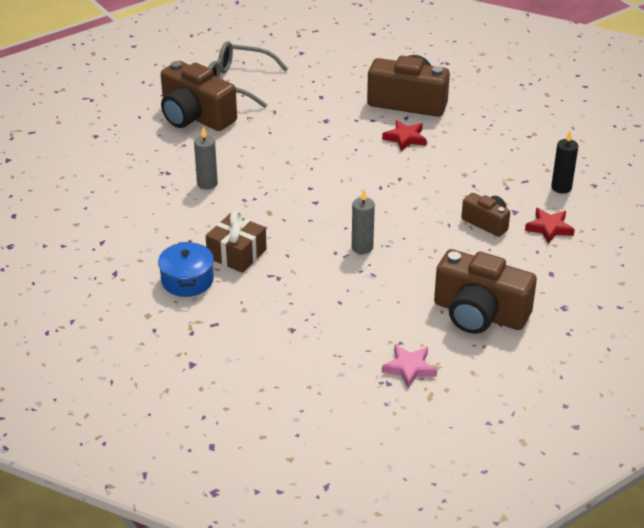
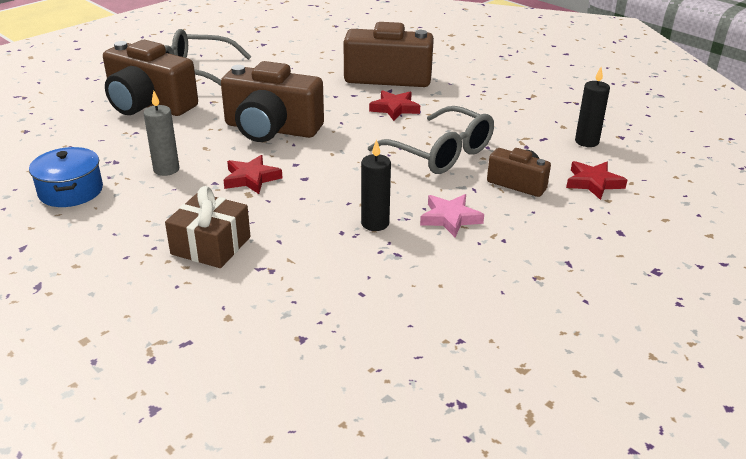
camera: 10 degrees left, 5 degrees down
(187, 280) = (143, 285): blue pot -> blue pot (71, 191)
(273, 198) = (251, 178): none -> red star
(362, 247) = (375, 223): grey candle -> black candle
(409, 368) = (485, 377): pink star -> pink star (450, 218)
(432, 188) = (441, 153): none -> grey glasses
(479, 314) = (553, 290): brown camera -> brown camera (271, 129)

